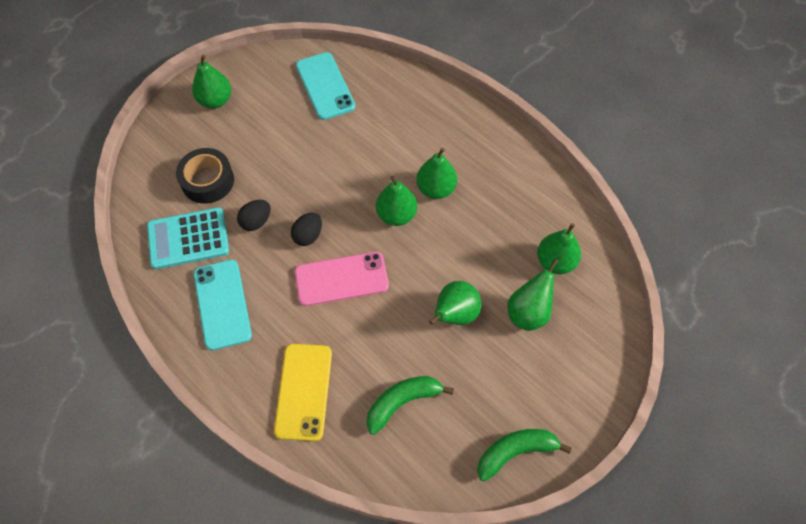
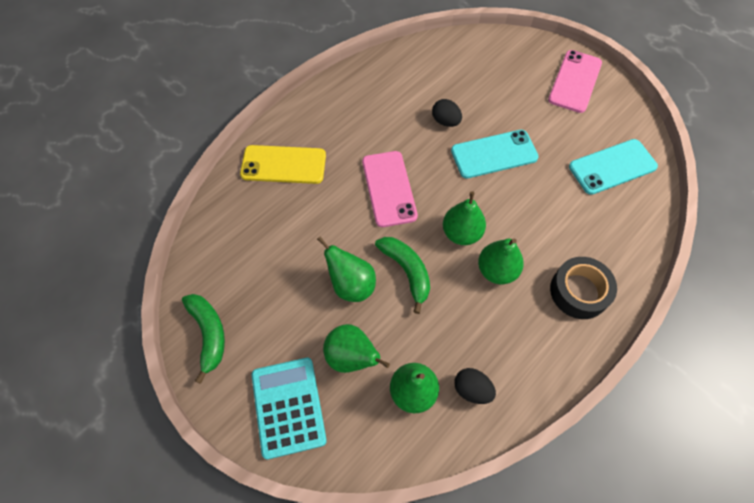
camera: 90 degrees right, 0 degrees up
(188, 239) = (425, 77): turquoise calculator -> turquoise calculator (288, 407)
(207, 181) = (485, 84): black tape -> black tape (579, 291)
(215, 100) = (575, 81): green pear -> pink phone
(222, 304) = (364, 104): turquoise phone -> turquoise phone (494, 154)
(308, 235) = (433, 161): black egg -> black egg (472, 390)
(402, 402) = (266, 239): green banana -> green banana (406, 271)

